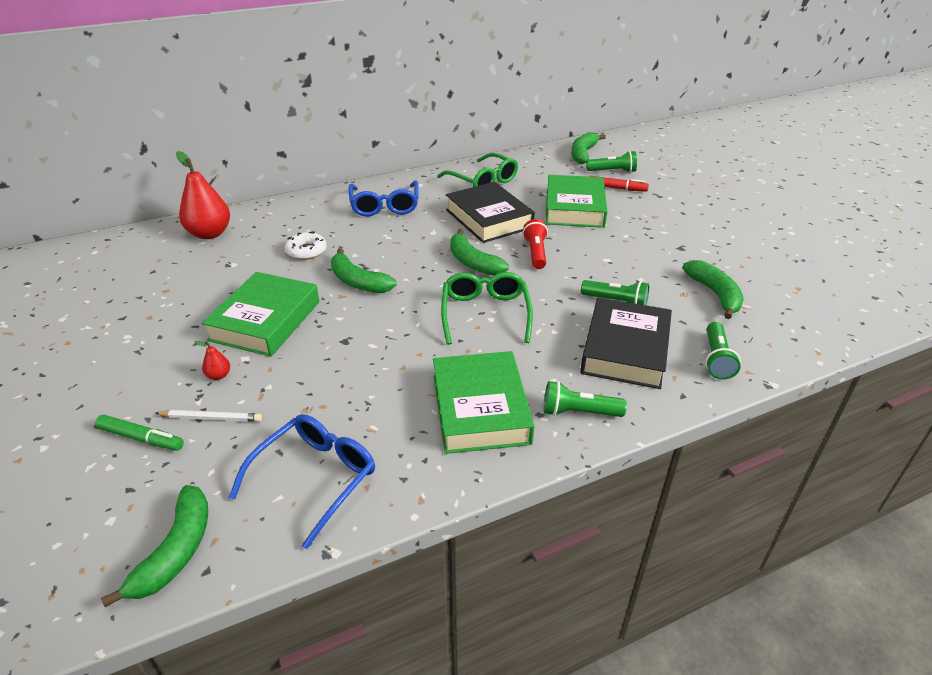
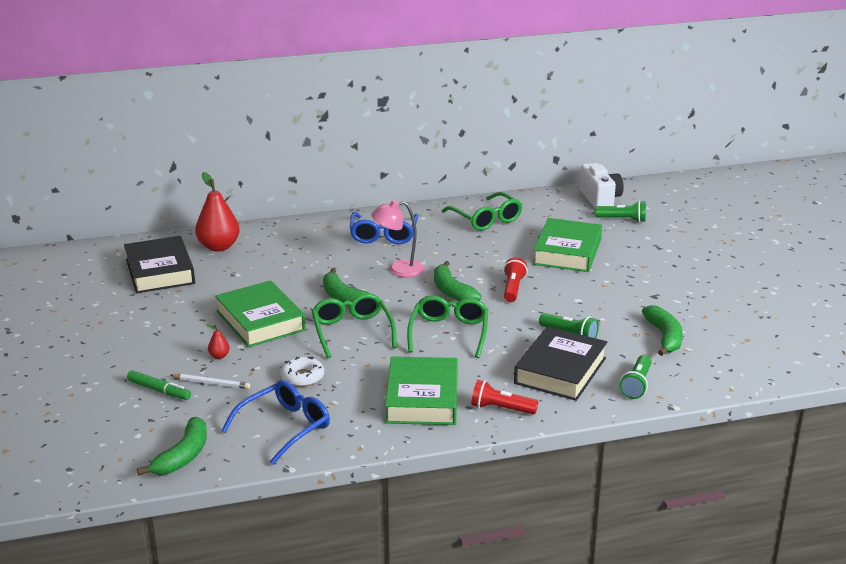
camera: 10 degrees right, 10 degrees down
(265, 321) = (260, 321): green book -> green book turned 60 degrees counterclockwise
(306, 251) = (303, 269): white donut -> white donut (302, 377)
(375, 323) = (352, 331): none -> green glasses
(410, 242) = (399, 269): none -> pink lamp
(489, 219) = (479, 255): black book -> black book (160, 271)
(578, 412) = (501, 409): green flashlight -> red flashlight
(583, 154) = (600, 199): green banana -> white camera
(617, 188) = (619, 237): red marker -> none

